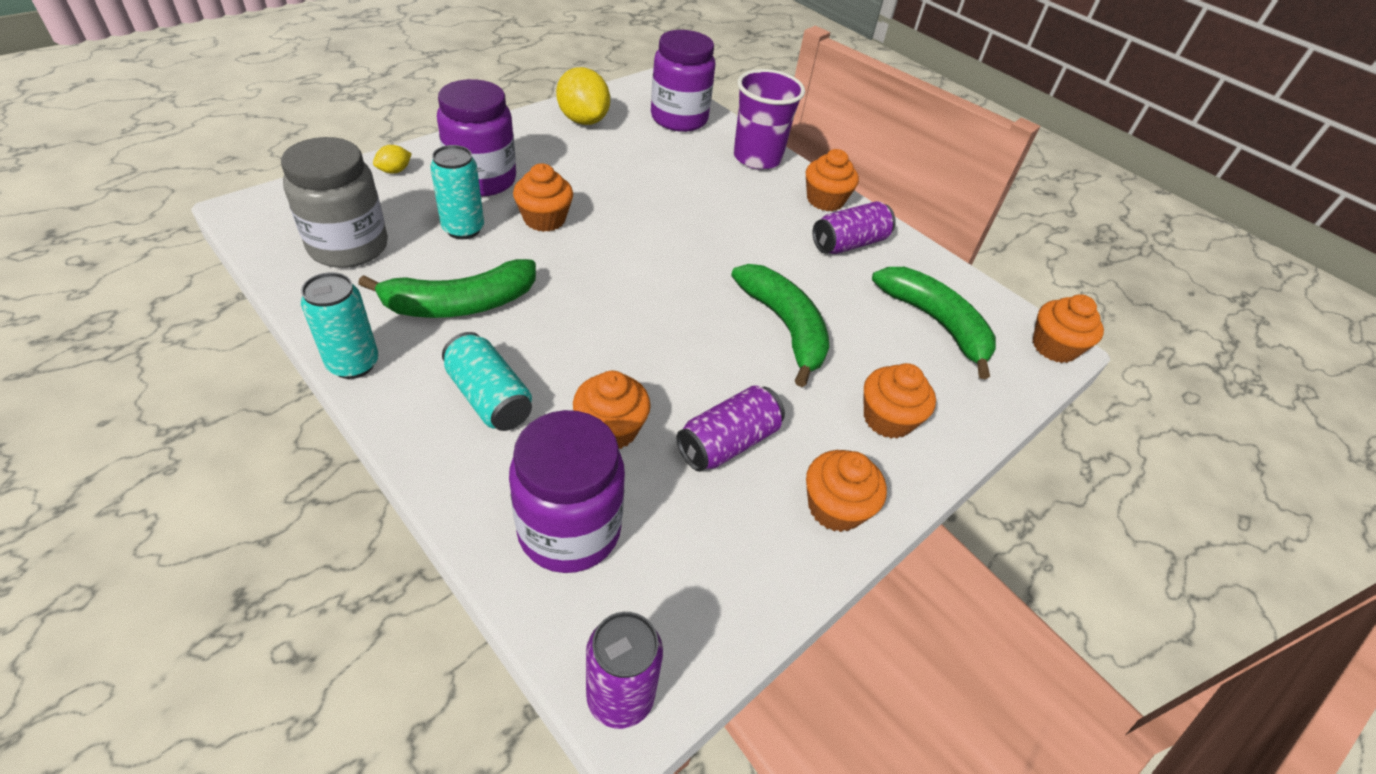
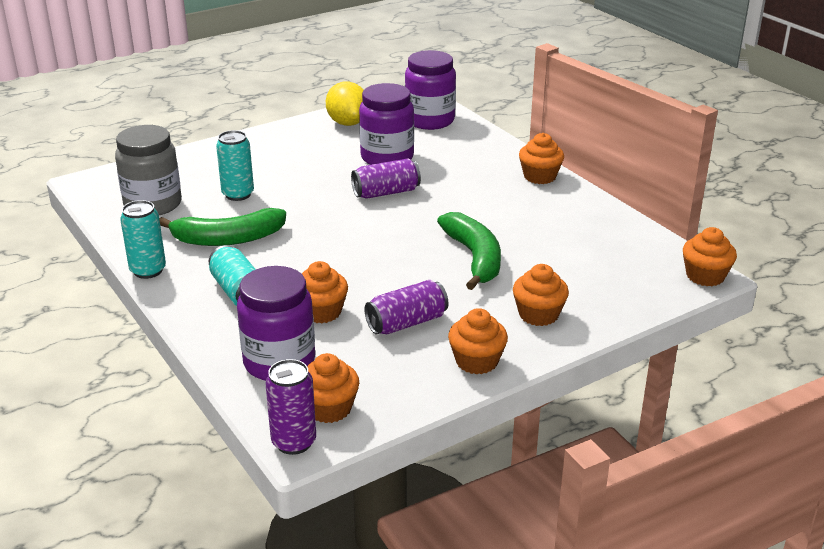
camera: 15 degrees right, 15 degrees down
(394, 171) = (193, 158): yellow lemon -> none
(482, 179) = (258, 163): purple jar -> purple jar (387, 157)
(544, 219) = (301, 188): orange cupcake -> orange cupcake (329, 408)
(757, 158) = (490, 147): purple cup -> none
(849, 243) = (550, 206): purple can -> purple can (386, 192)
(936, 323) = (605, 258): green banana -> none

